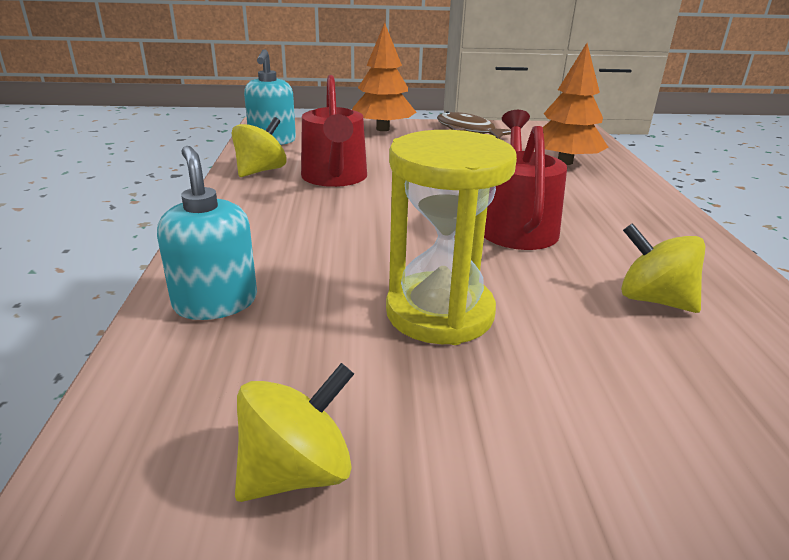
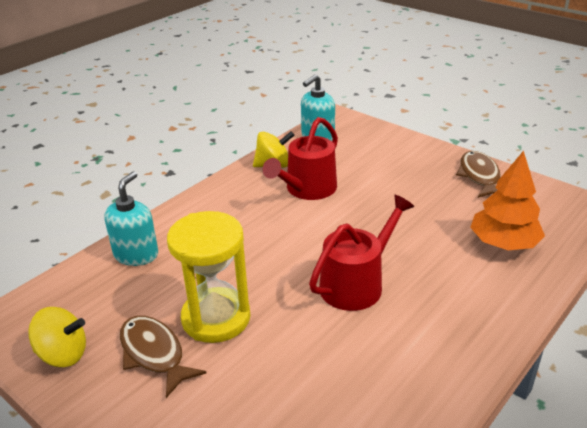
camera: 45 degrees right, 5 degrees up
(382, 129) = (411, 150): orange tree -> none
(433, 387) = (154, 354): none -> brown fish
(653, 300) = (341, 382): yellow spinning top -> none

